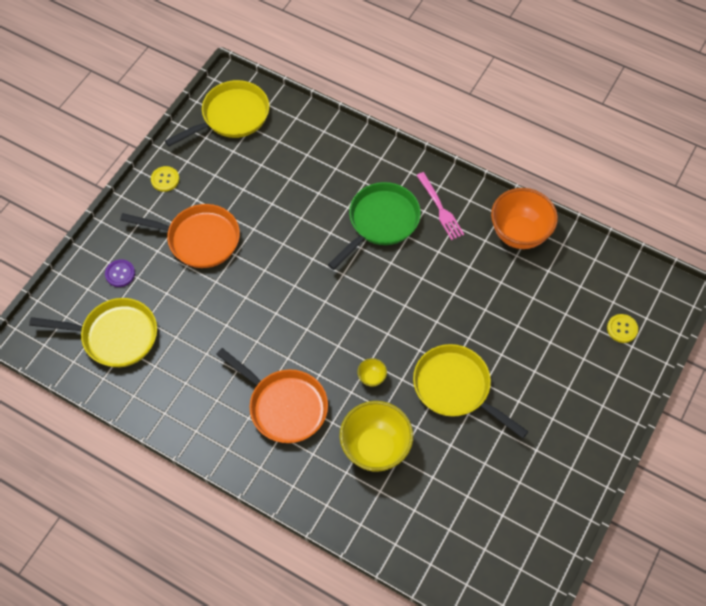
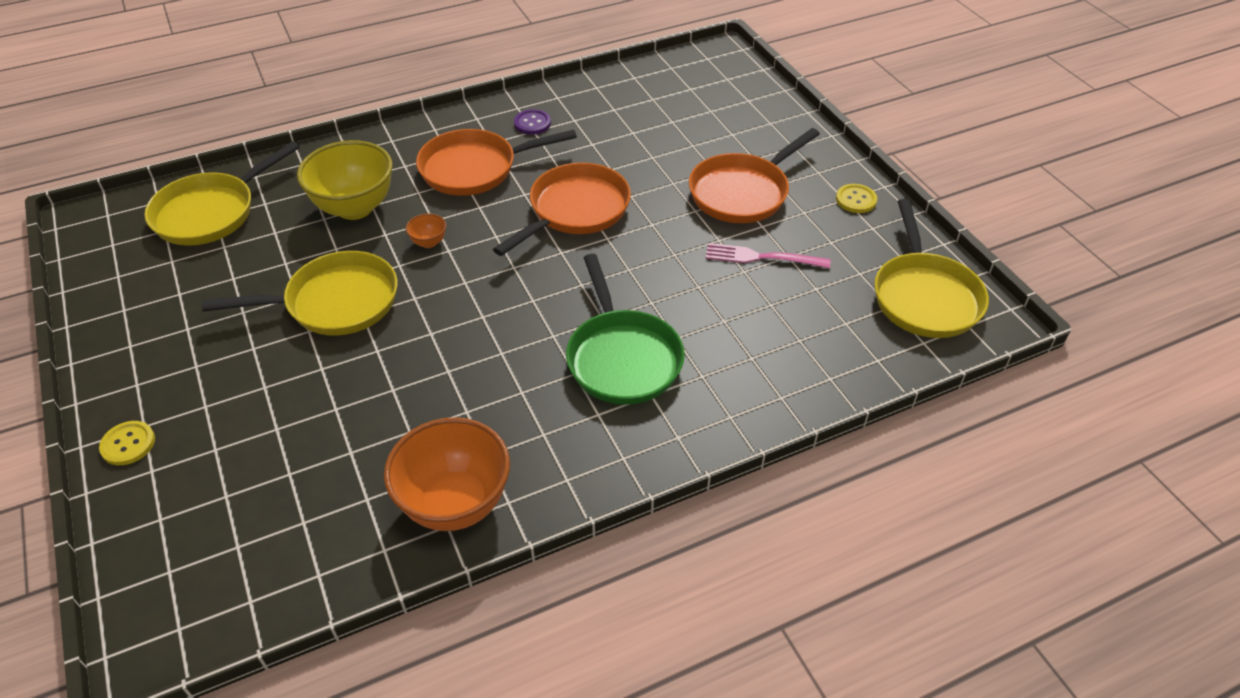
camera: 125 degrees right, 15 degrees down
(115, 336) = (673, 98): yellow pan -> yellow pan (210, 212)
(120, 274) = (747, 125): purple button -> purple button (532, 123)
(282, 318) = (575, 210): none -> orange pan
(372, 378) = (429, 242): yellow bowl -> orange bowl
(440, 208) = (584, 435): pink fork -> pink fork (761, 257)
(622, 329) = (193, 526): yellow button -> yellow button (128, 444)

